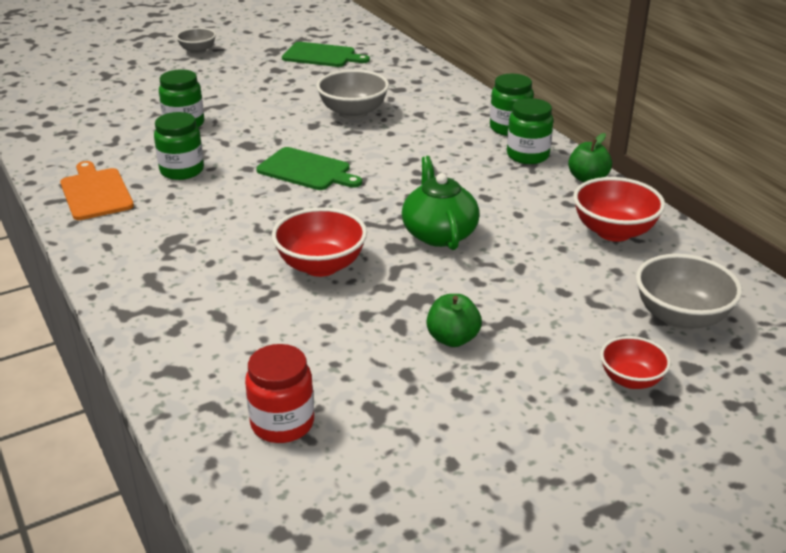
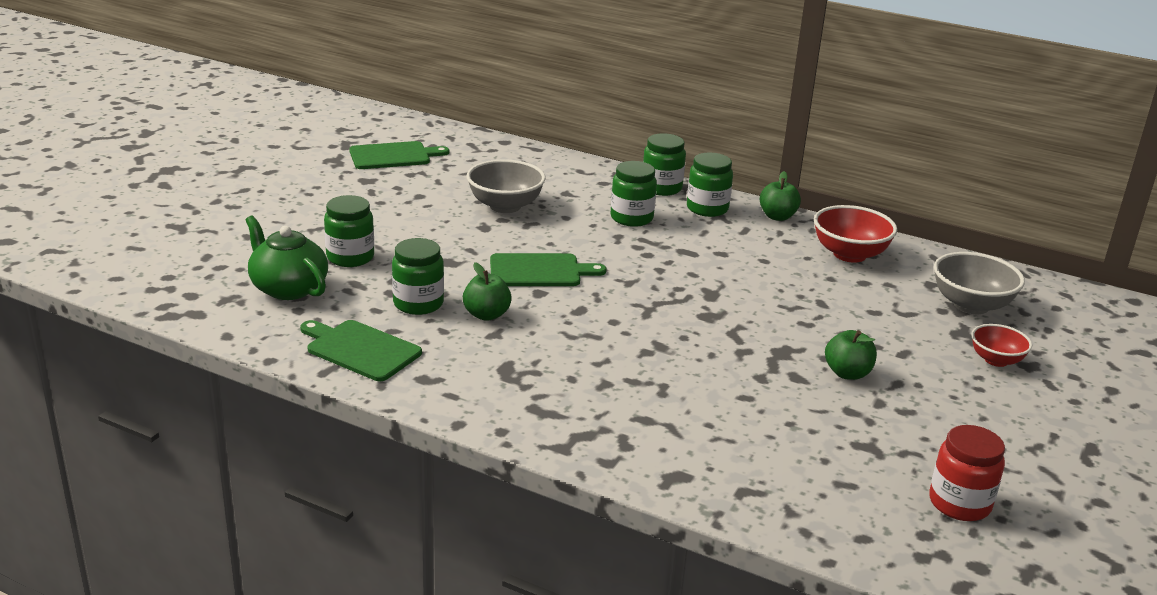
camera: 35 degrees left, 5 degrees down
(96, 192) = (360, 349): orange cutting board -> green cutting board
(198, 51) = (249, 178): grey bowl -> none
(218, 193) = (486, 315): none -> green apple
(282, 423) = (816, 482): red jar -> red jar (959, 503)
(321, 266) = (670, 350): red bowl -> none
(439, 233) = (726, 294): green teapot -> green teapot (288, 288)
(446, 147) = (631, 218): none -> green jar

